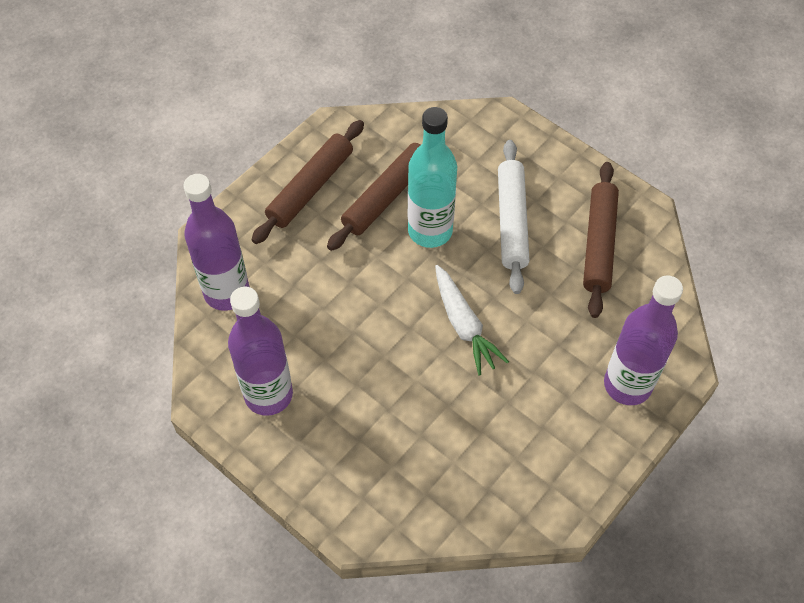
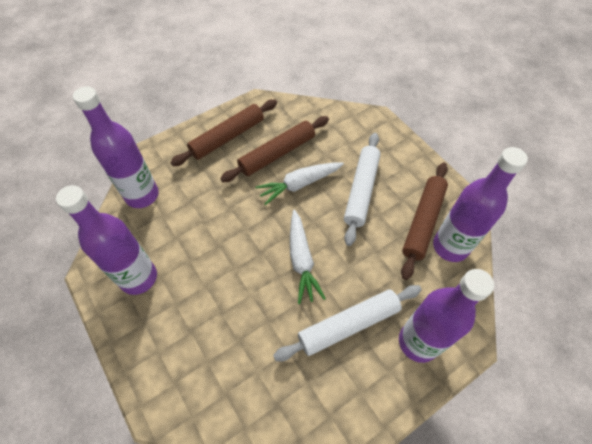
camera: 15 degrees right, 0 degrees up
(430, 231) = (299, 184): turquoise bottle -> white carrot
(543, 386) = (348, 325): none -> white rolling pin
(639, 267) = (450, 247): none -> purple bottle

